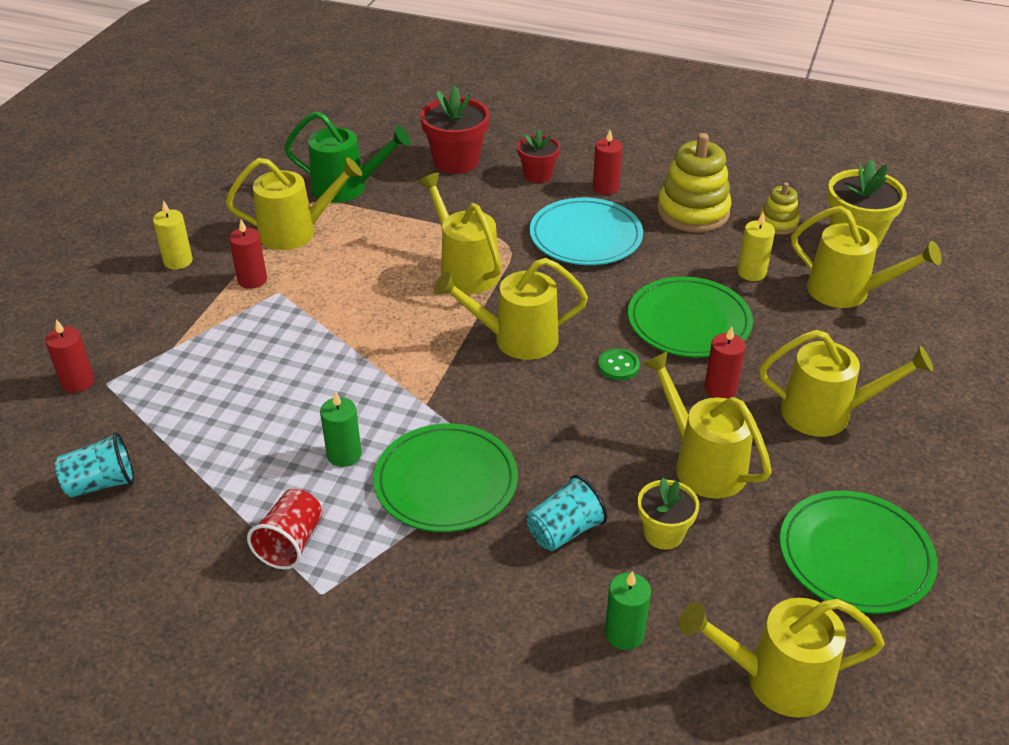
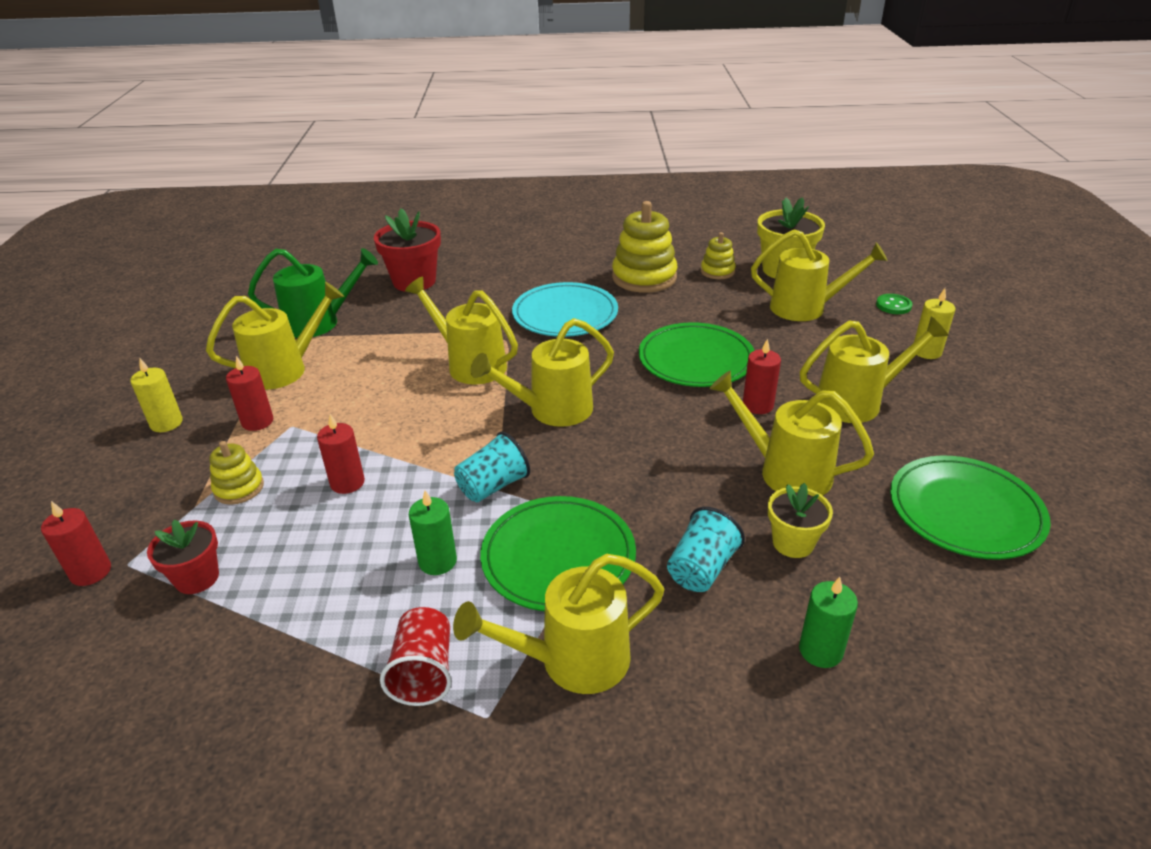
camera: 20 degrees left, 5 degrees down
(101, 483) = (162, 676): turquoise cup -> turquoise cup (493, 486)
(213, 340) = (239, 488): none -> yellow stacking toy
(538, 175) = (494, 277): red flower pot -> red flower pot (197, 578)
(605, 188) = (559, 275): red candle -> red candle (347, 483)
(618, 366) = (658, 409): green button -> green button (893, 305)
(751, 272) = (721, 311): yellow candle -> yellow candle (926, 352)
(774, 679) = (982, 647): yellow watering can -> yellow watering can (571, 661)

